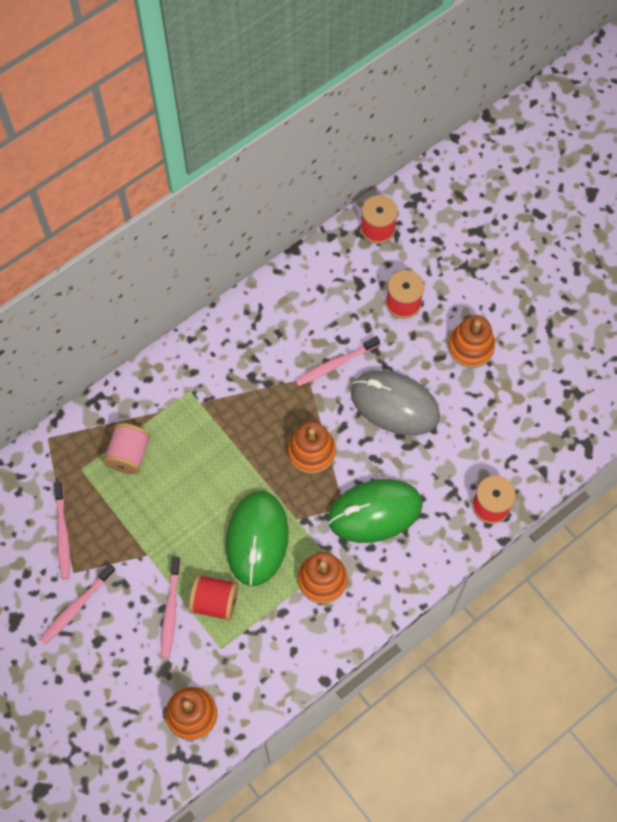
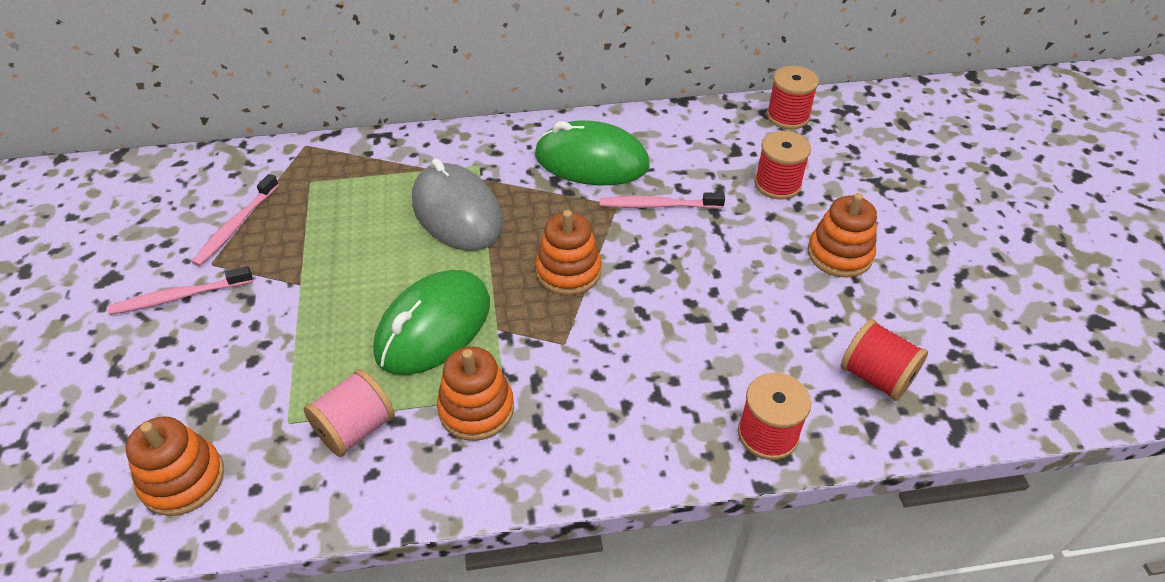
camera: 30 degrees right, 20 degrees down
(129, 455) = (368, 190): pink spool -> pink spool (355, 429)
(170, 610) = (271, 351): pink toothbrush -> none
(214, 602) = (327, 367): red spool -> red spool (876, 376)
(374, 512) = (600, 367): green mouse -> green mouse (591, 161)
(394, 404) = (704, 270): grey mouse -> grey mouse (457, 212)

